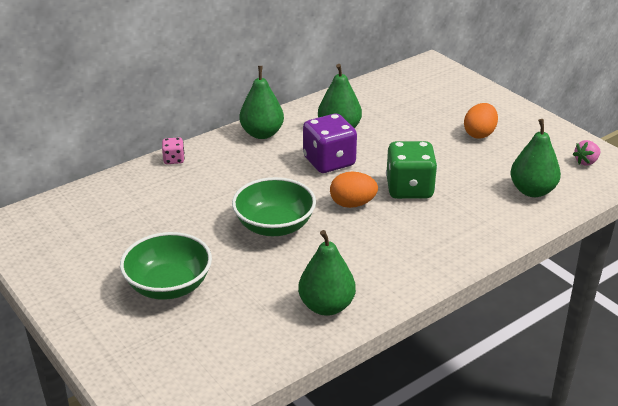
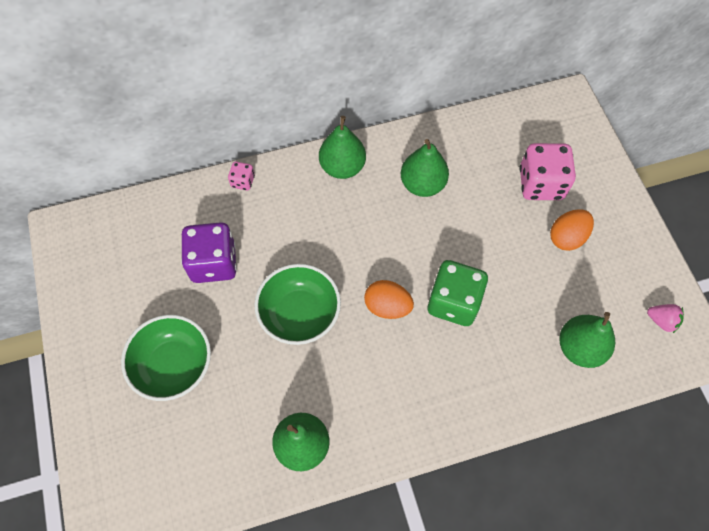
camera: 20 degrees right, 30 degrees up
(329, 162) = (391, 233): purple dice -> purple dice (214, 263)
(438, 110) = (541, 184): none -> pink dice
(586, 162) = (661, 321): pink strawberry -> pink strawberry turned 135 degrees counterclockwise

